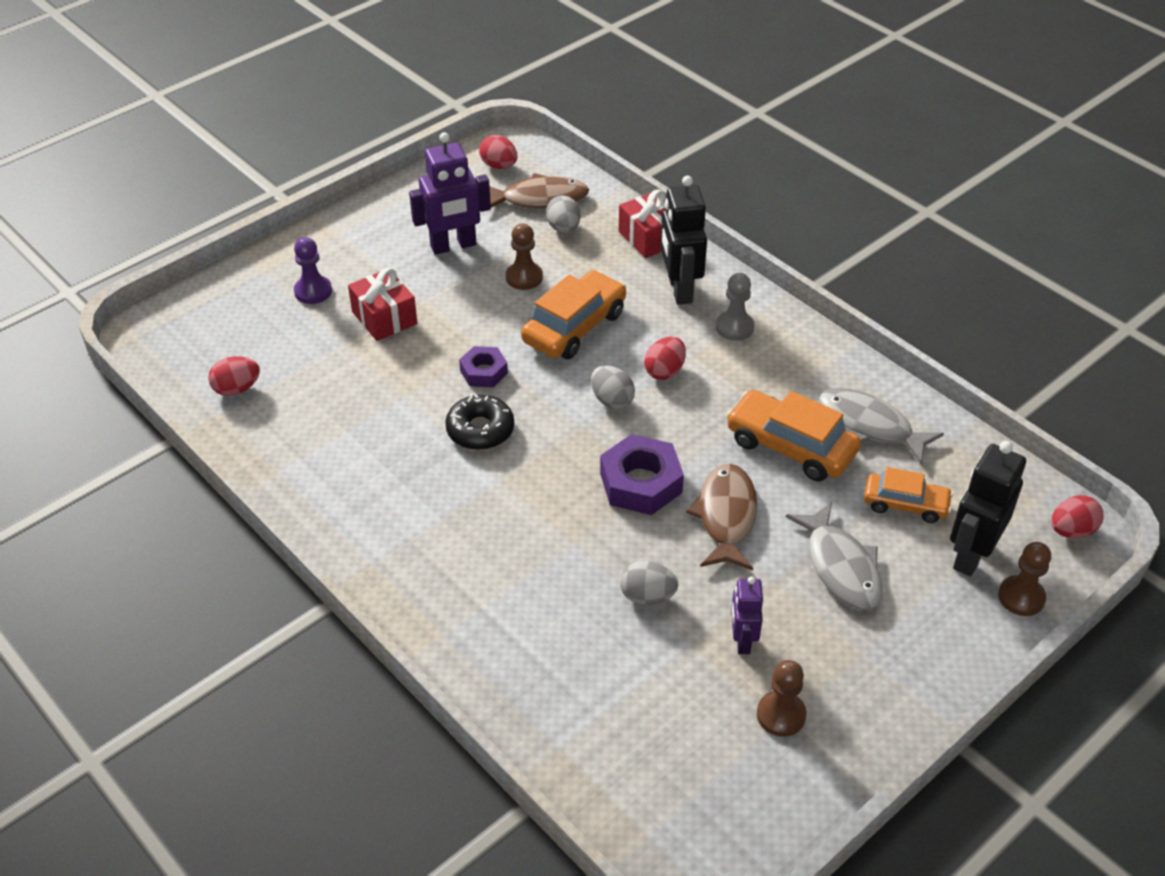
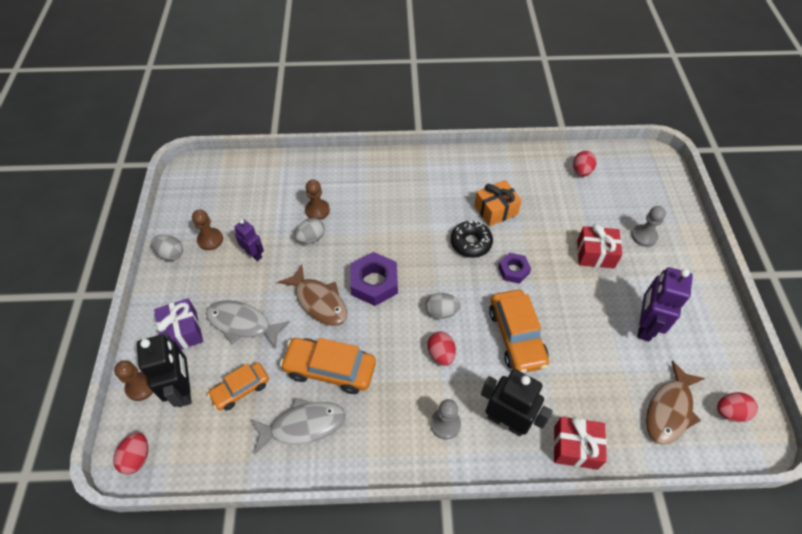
camera: 130 degrees right, 10 degrees up
(313, 291) = (644, 236): purple pawn -> grey pawn
(397, 436) = (495, 210): none -> orange gift
(524, 277) = (584, 342): brown pawn -> brown pawn (317, 210)
(563, 228) = (623, 400): grey egg -> grey egg (171, 254)
(790, 447) = (330, 369): orange car -> orange car turned 150 degrees counterclockwise
(922, 619) = (183, 331): none -> purple gift

